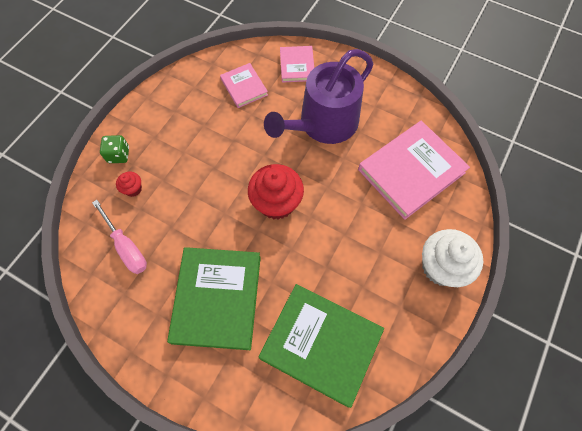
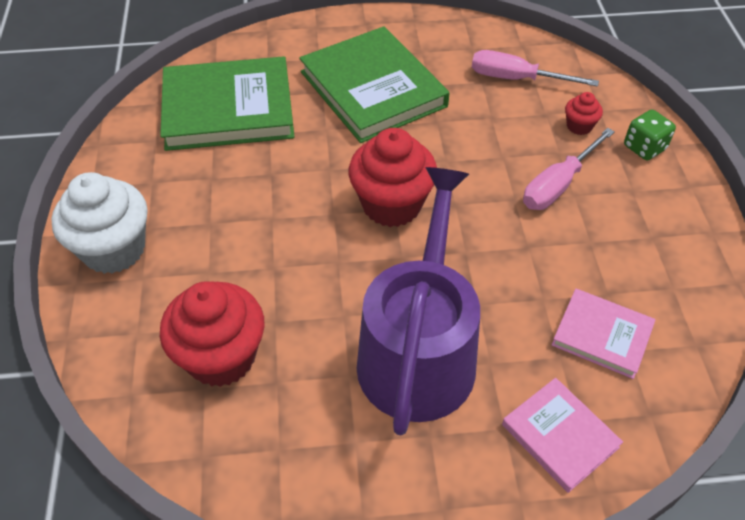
camera: 145 degrees right, 15 degrees down
(184, 162) = (558, 185): none -> pink screwdriver
(411, 171) = (221, 357): pink book -> red cupcake

